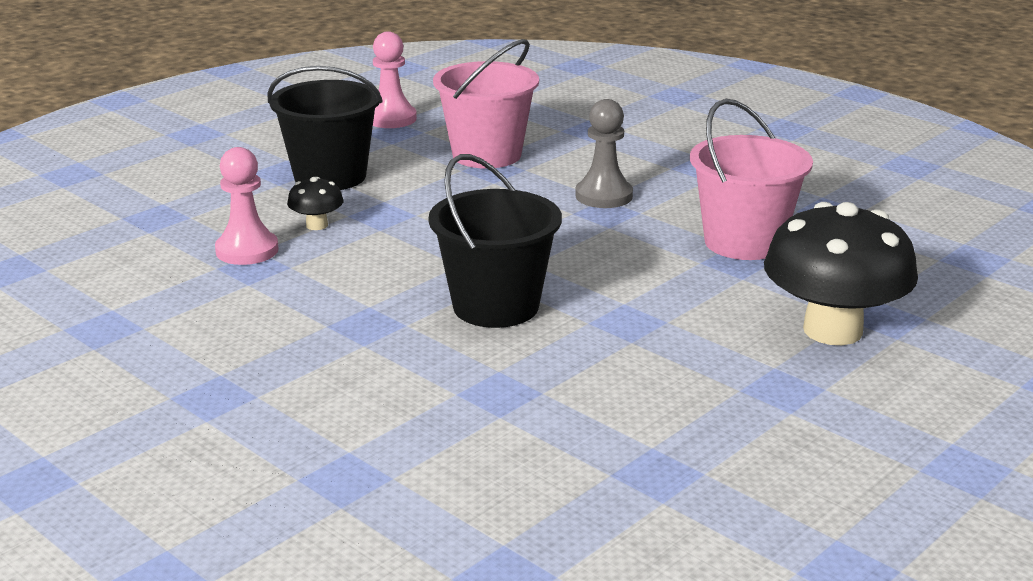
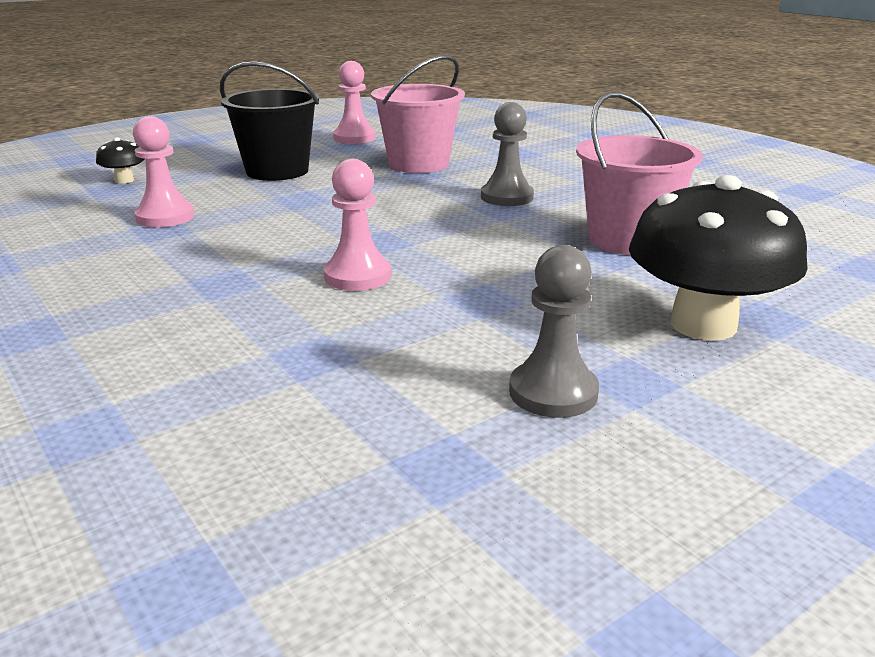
camera: 10 degrees right, 0 degrees up
(317, 225) = (240, 203): black mushroom -> black mushroom (124, 180)
(495, 306) = (357, 276): black bucket -> pink pawn
(721, 405) = (553, 392): none -> grey pawn

